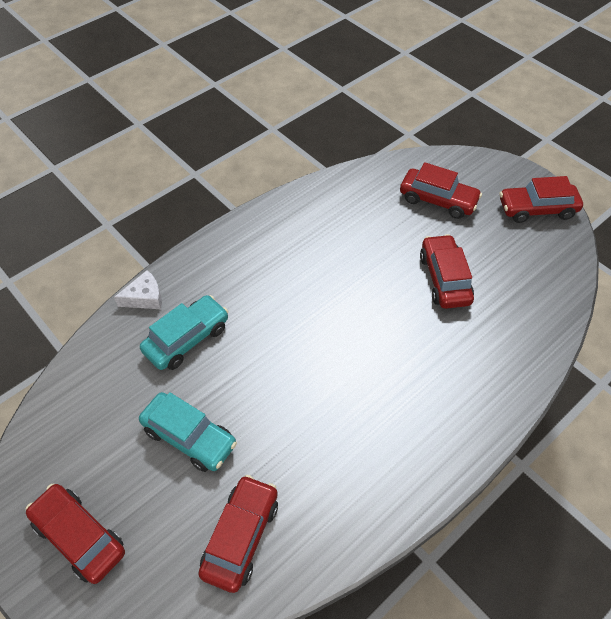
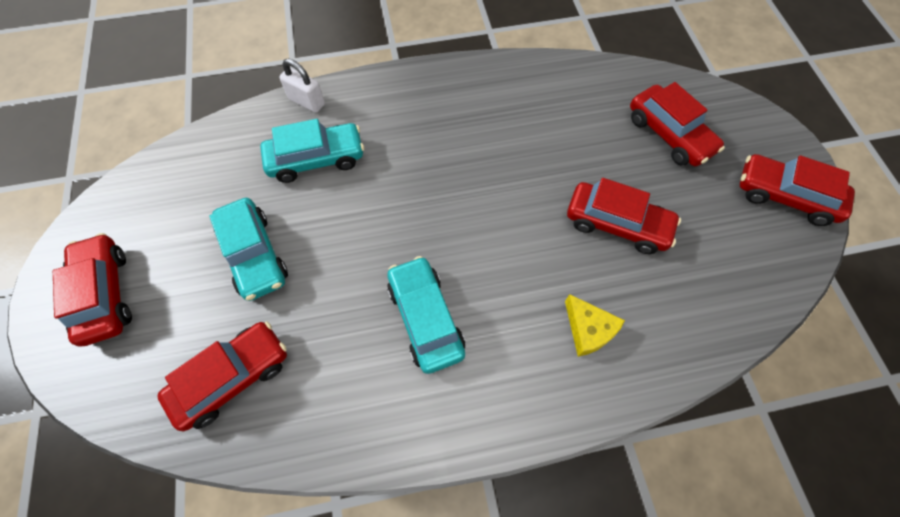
camera: 30 degrees right, 10 degrees up
(145, 297) = (307, 101): white cheese -> white padlock
(357, 413) = (425, 318): none -> turquoise car
(444, 279) = (617, 224): red car -> red car turned 90 degrees clockwise
(473, 360) = (588, 330): none -> yellow cheese

